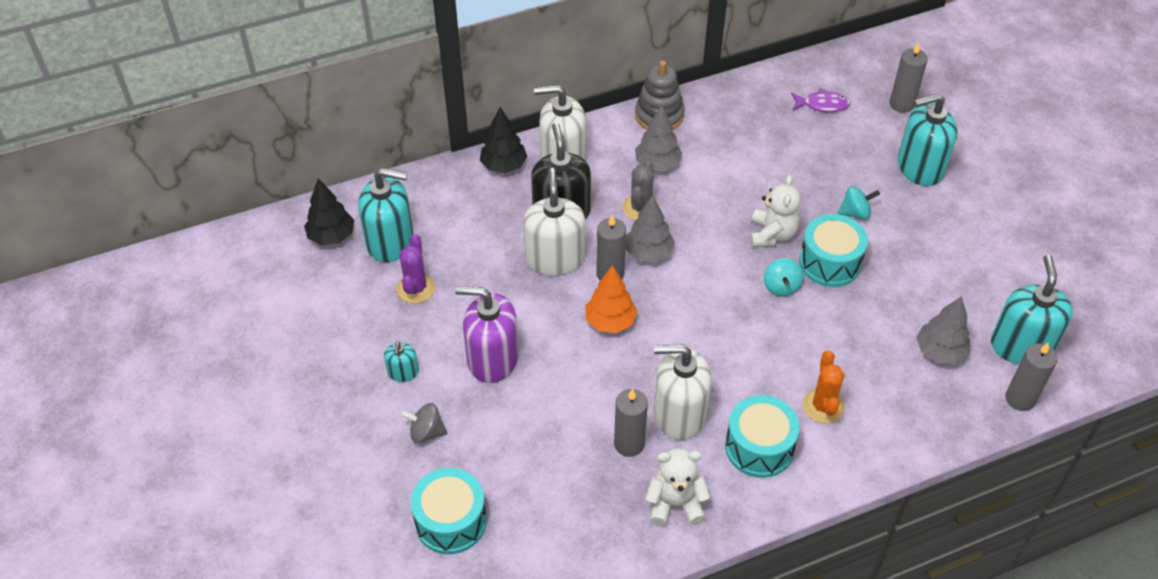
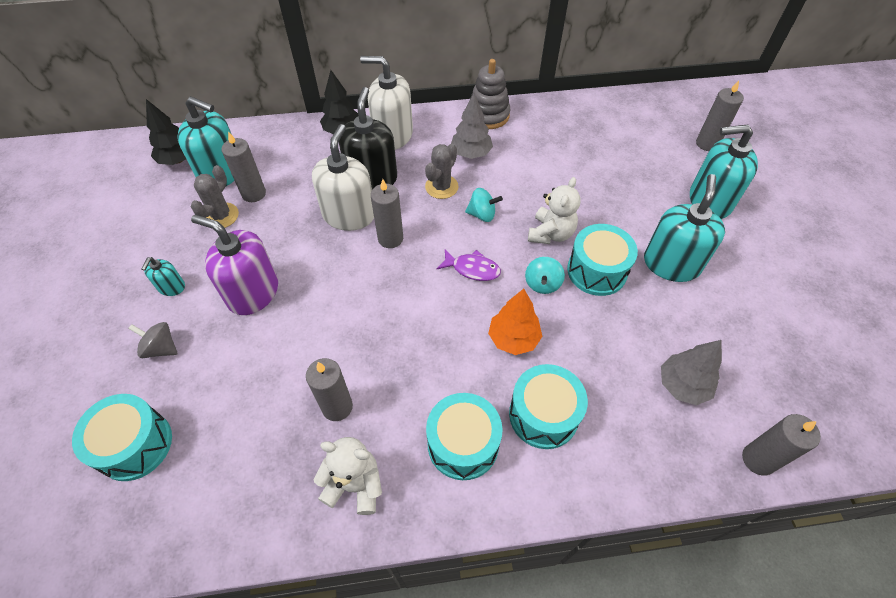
camera: 15 degrees right, 5 degrees up
(416, 288) = (221, 216): purple cactus -> grey cactus
(439, 257) = (254, 194): none -> grey candle
(610, 321) = (372, 282): orange tree -> orange tree (513, 339)
(648, 252) = (432, 227): grey tree -> none
(679, 414) = (398, 388): white soap dispenser -> none
(822, 105) = (634, 131): purple fish -> purple fish (472, 269)
(823, 406) = (543, 415): orange cactus -> turquoise drum
(855, 213) = (635, 230): turquoise spinning top -> turquoise spinning top (482, 214)
(1021, 346) = (772, 399): turquoise soap dispenser -> turquoise soap dispenser (671, 264)

